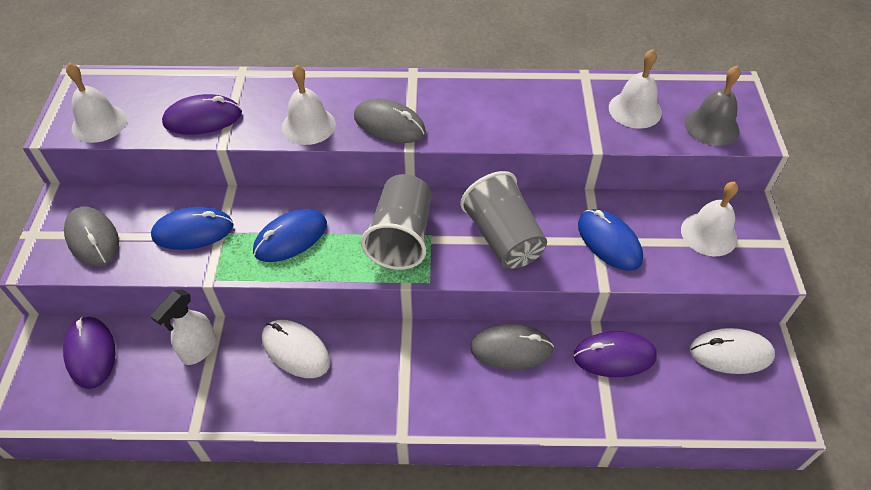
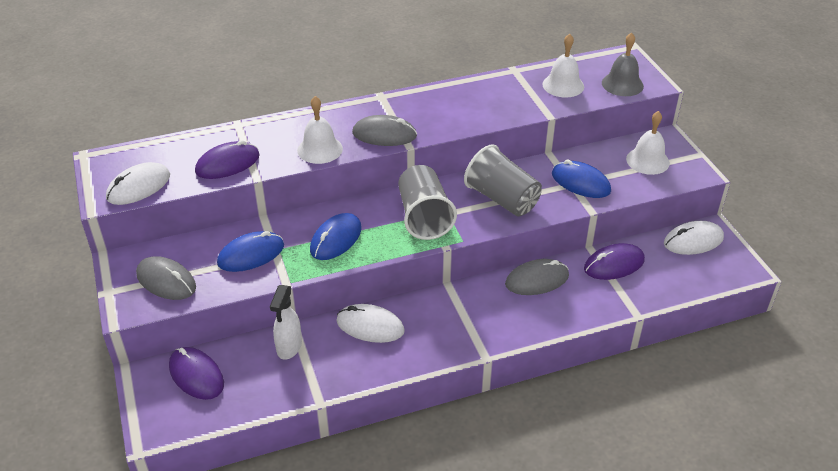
camera: 20 degrees left, 10 degrees down
(99, 123) = (139, 187): white bell -> white mouse

